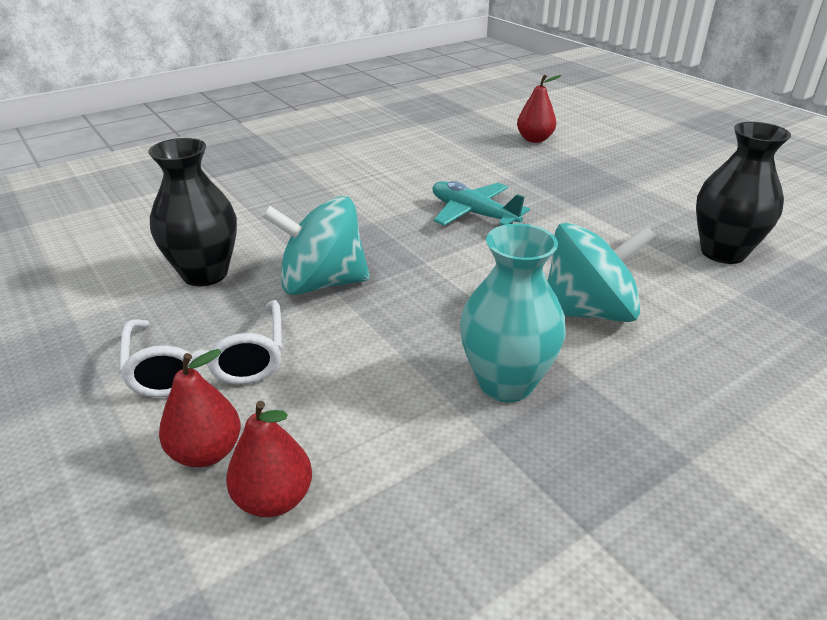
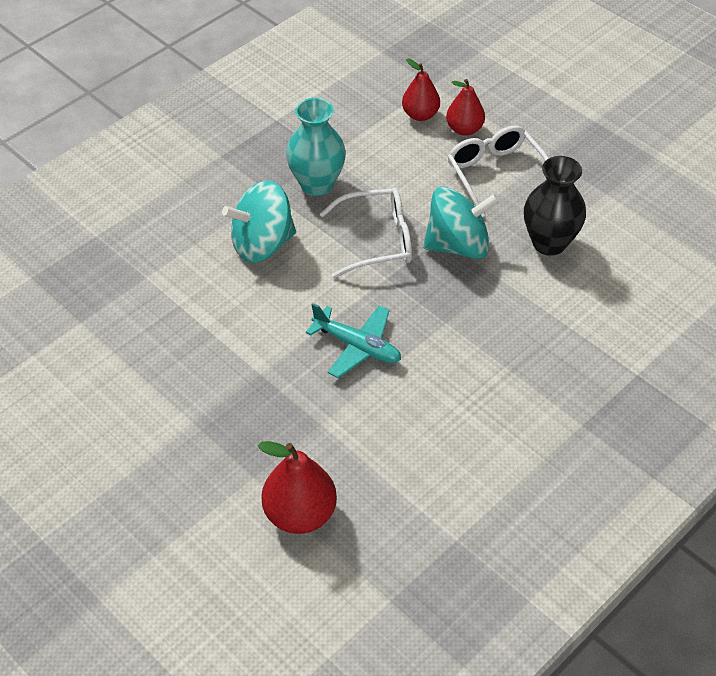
camera: 170 degrees right, 15 degrees up
(426, 299) = (377, 240): none -> white glasses
(534, 139) = (300, 514): red pear -> red pear, size x1.50
(723, 252) = (142, 321): black vase -> none

